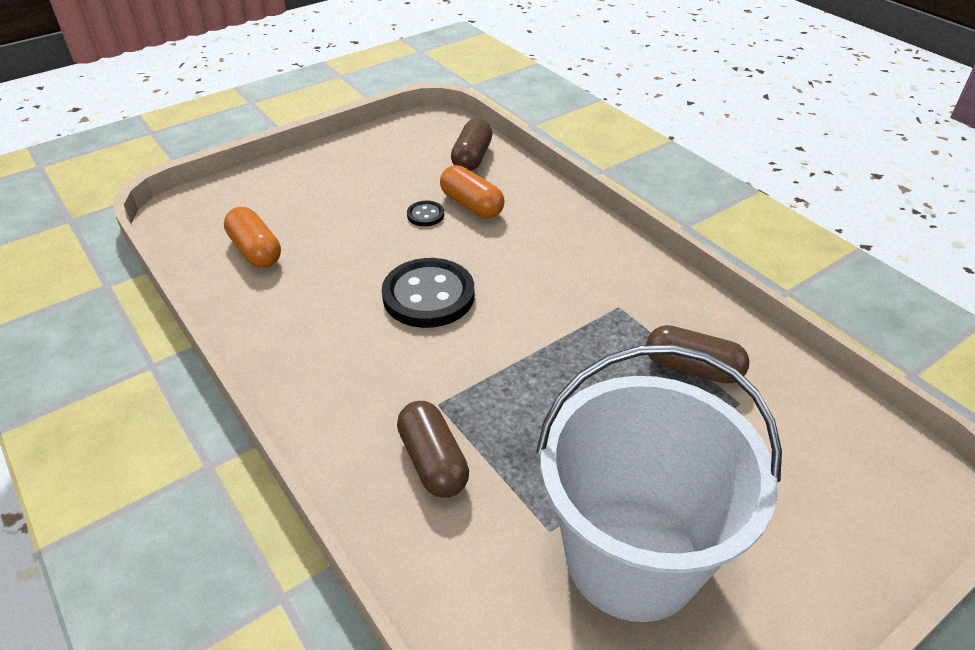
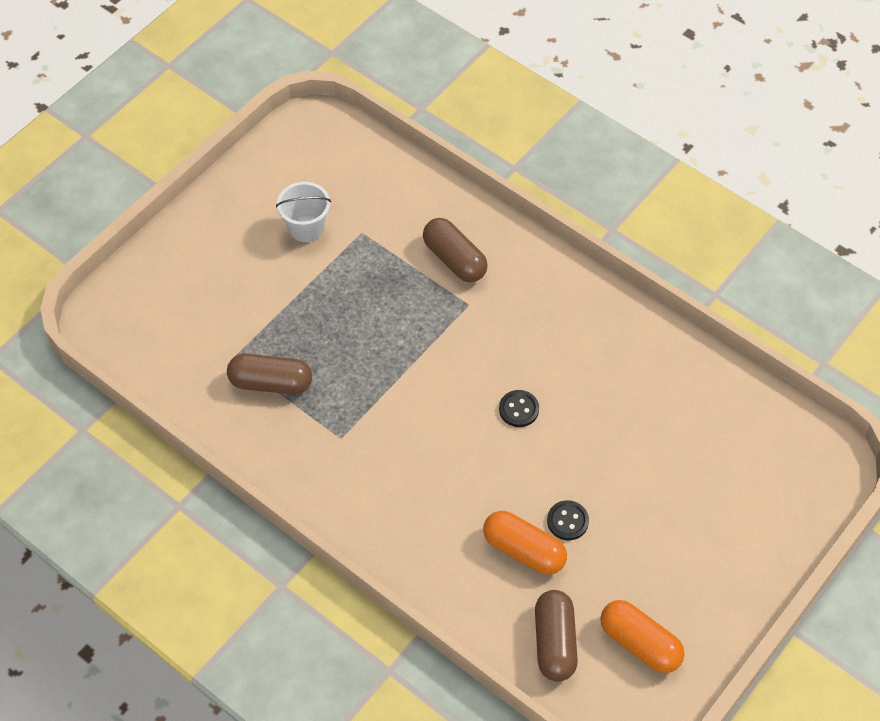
camera: 165 degrees right, 15 degrees up
(255, 251) = (711, 427): orange capsule -> orange capsule (640, 643)
(428, 295) = (519, 409): black button -> black button, size x0.46
(632, 557) = (306, 228): white bucket -> white bucket, size x0.40

